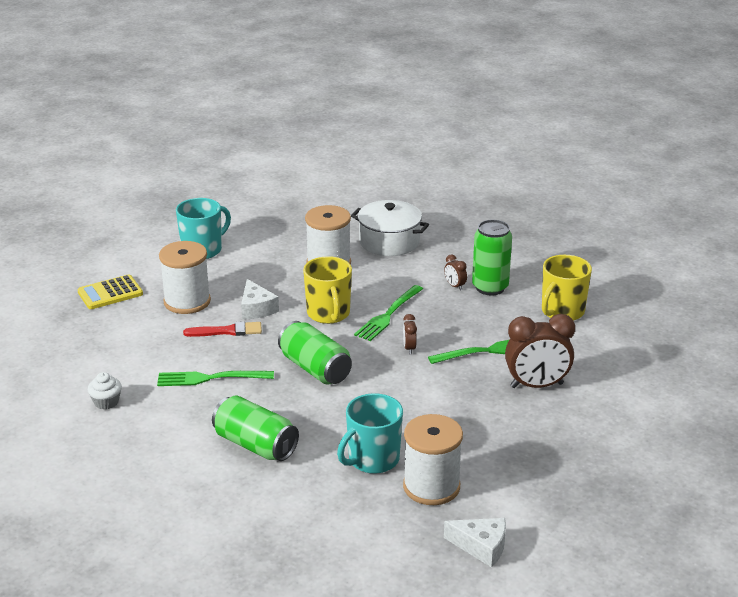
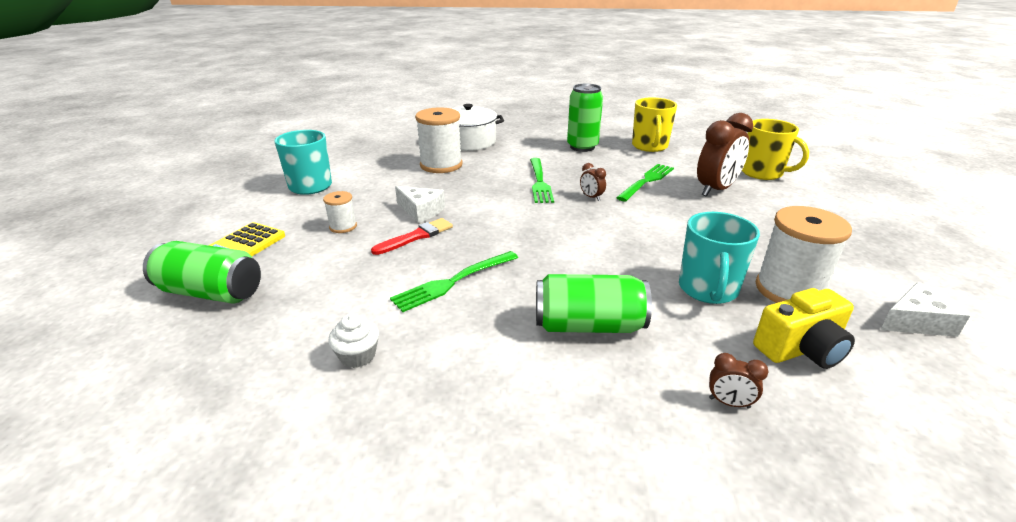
camera: 35 degrees left, 0 degrees up
(187, 301) = (343, 226): white spool -> white spool, size x0.51
(315, 368) = (541, 237): green can -> green can (211, 292)
(328, 314) = (491, 195): yellow mug -> yellow mug (762, 173)
(365, 520) = (801, 349): none -> yellow camera
(455, 286) = (558, 152): brown clock -> brown clock (729, 403)

